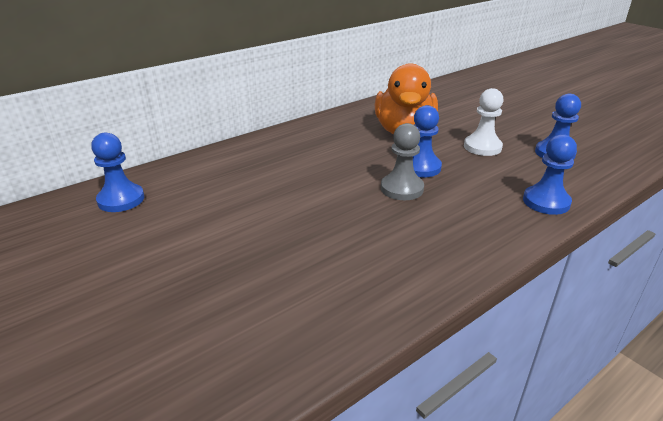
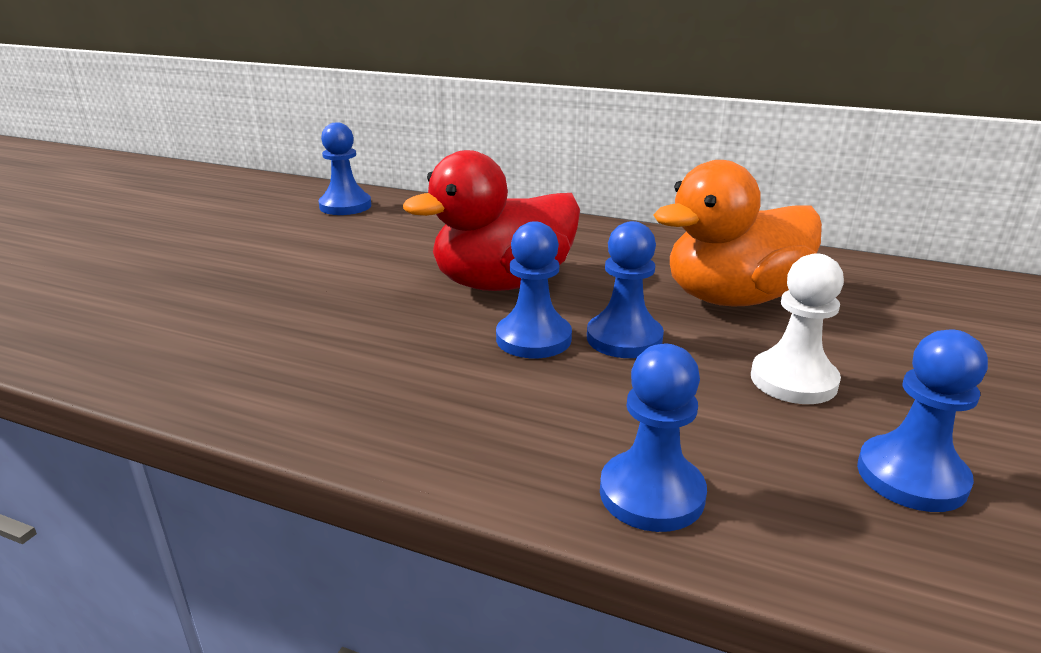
camera: 60 degrees right, 5 degrees down
(329, 178) = (503, 284): none -> red duck
(401, 189) = (533, 339): grey pawn -> blue pawn

